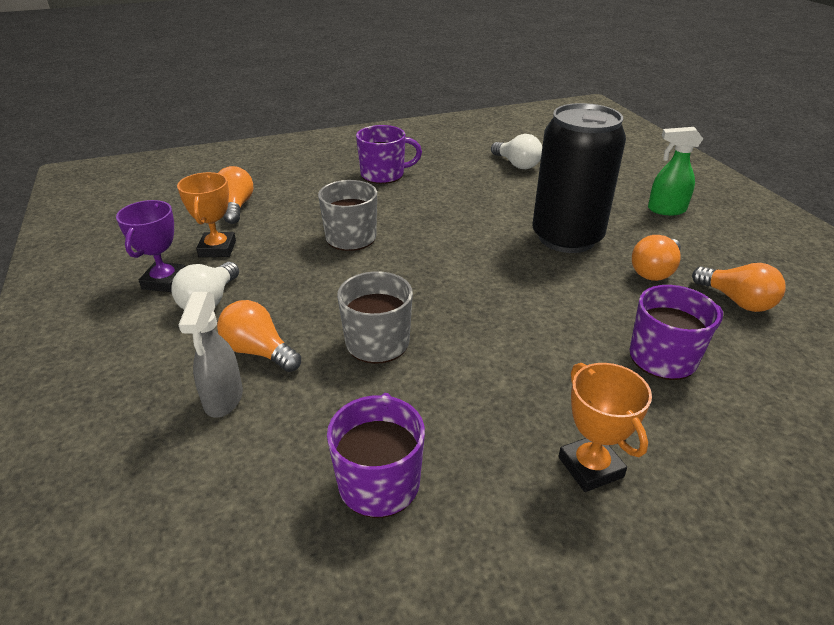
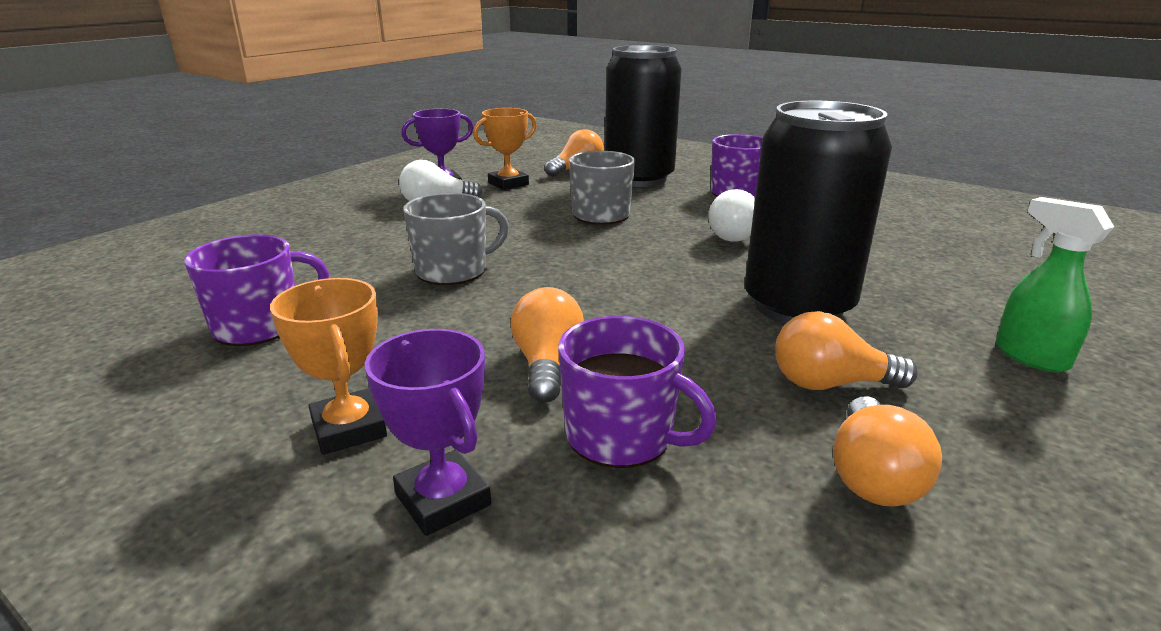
camera: 55 degrees right, 10 degrees down
(223, 399) = (320, 244): grey spray bottle -> none
(259, 351) = (390, 236): orange light bulb -> orange light bulb (547, 365)
(298, 193) = (639, 178): none -> black can
(516, 164) = (910, 238): white light bulb -> white light bulb (733, 235)
(590, 467) = (349, 428): orange trophy -> orange trophy turned 60 degrees counterclockwise
(693, 447) = (443, 500): none -> purple trophy

